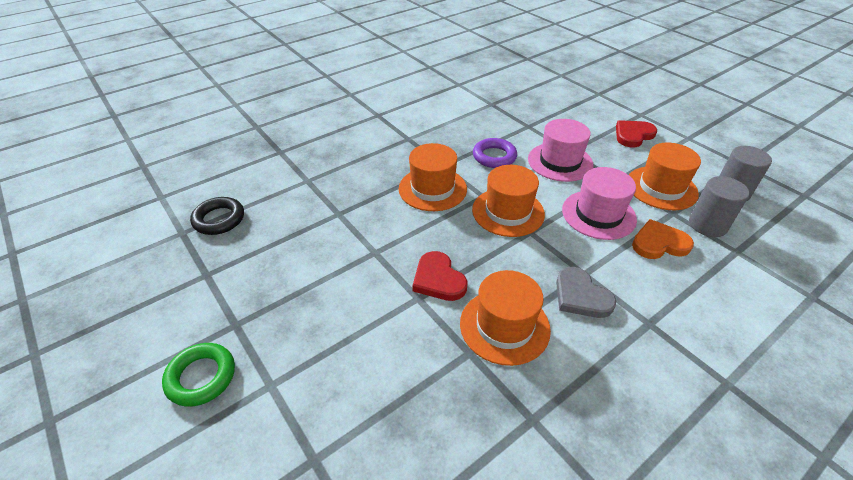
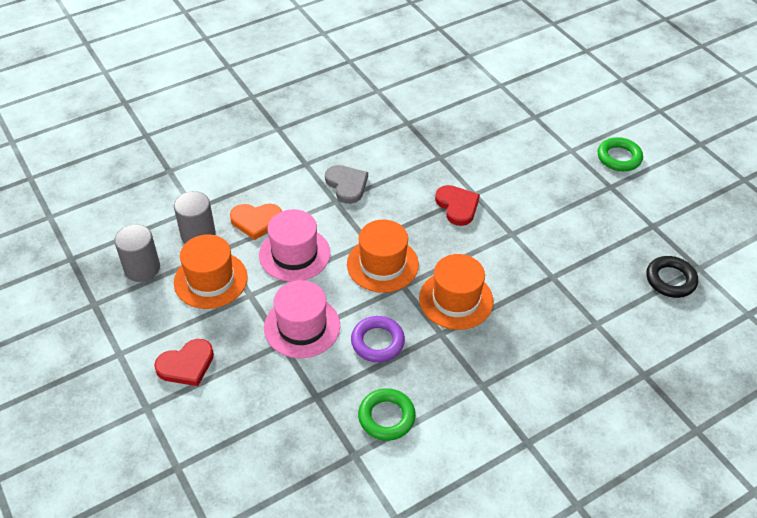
camera: 175 degrees left, 5 degrees up
(475, 120) = (386, 417): none -> green ring
(504, 326) = (412, 170): orange hat -> none

